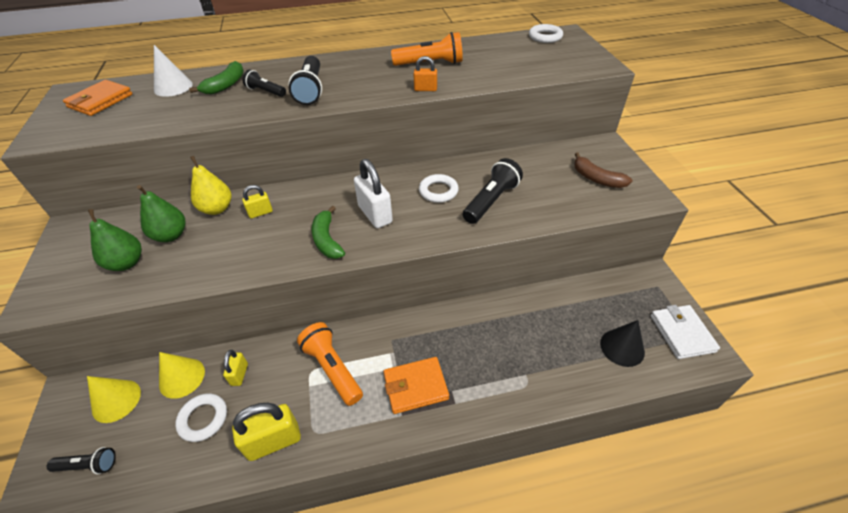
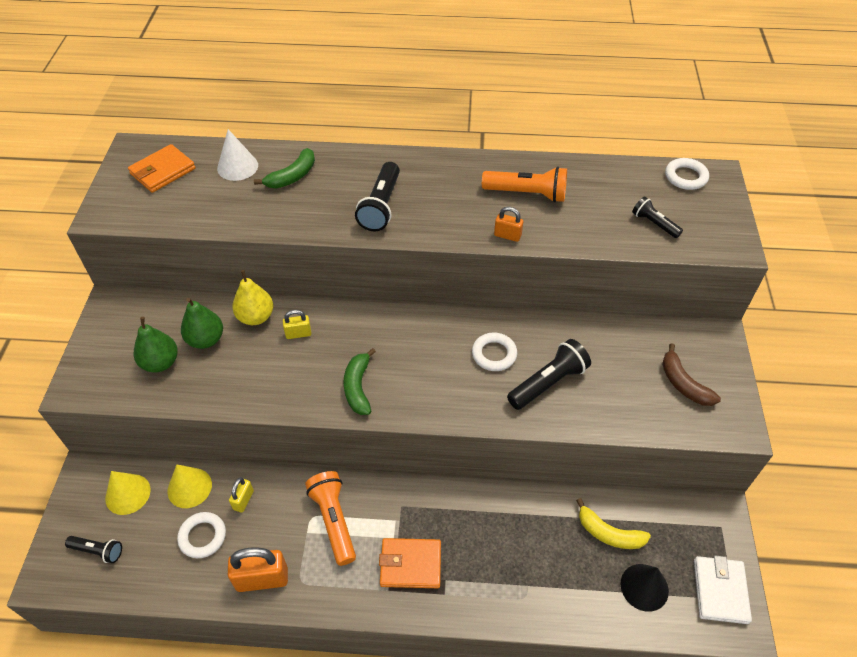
camera: 15 degrees right, 5 degrees up
(265, 91) = (332, 197): black flashlight -> black flashlight (654, 224)
(274, 441) = (262, 579): yellow padlock -> orange padlock
(375, 214) = (416, 367): white padlock -> none
(575, 314) = (609, 533): none -> yellow banana

